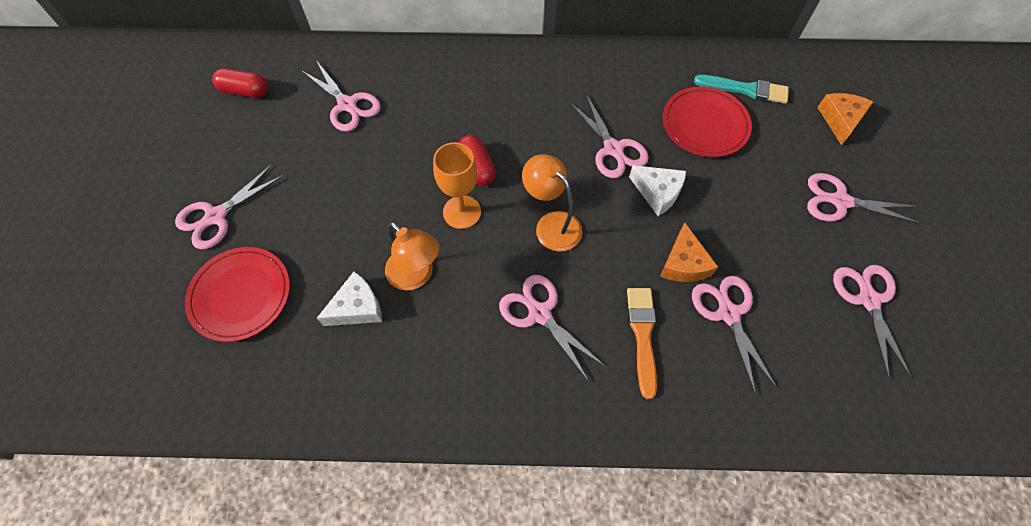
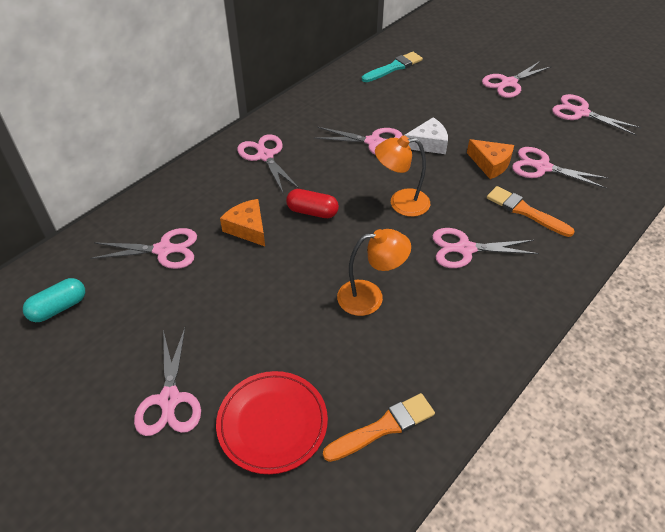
camera: 50 degrees left, 15 degrees down
(245, 91) = (59, 308): red capsule -> turquoise capsule
(289, 374) = (383, 427): none -> orange brush
(357, 307) = (363, 348): white cheese -> none
(462, 212) = (341, 241): orange goblet -> none
(512, 87) = (265, 156): none -> pink scissors
(705, 125) = (400, 96): red plate -> none
(840, 120) = (455, 50): orange cheese -> orange cheese (247, 228)

